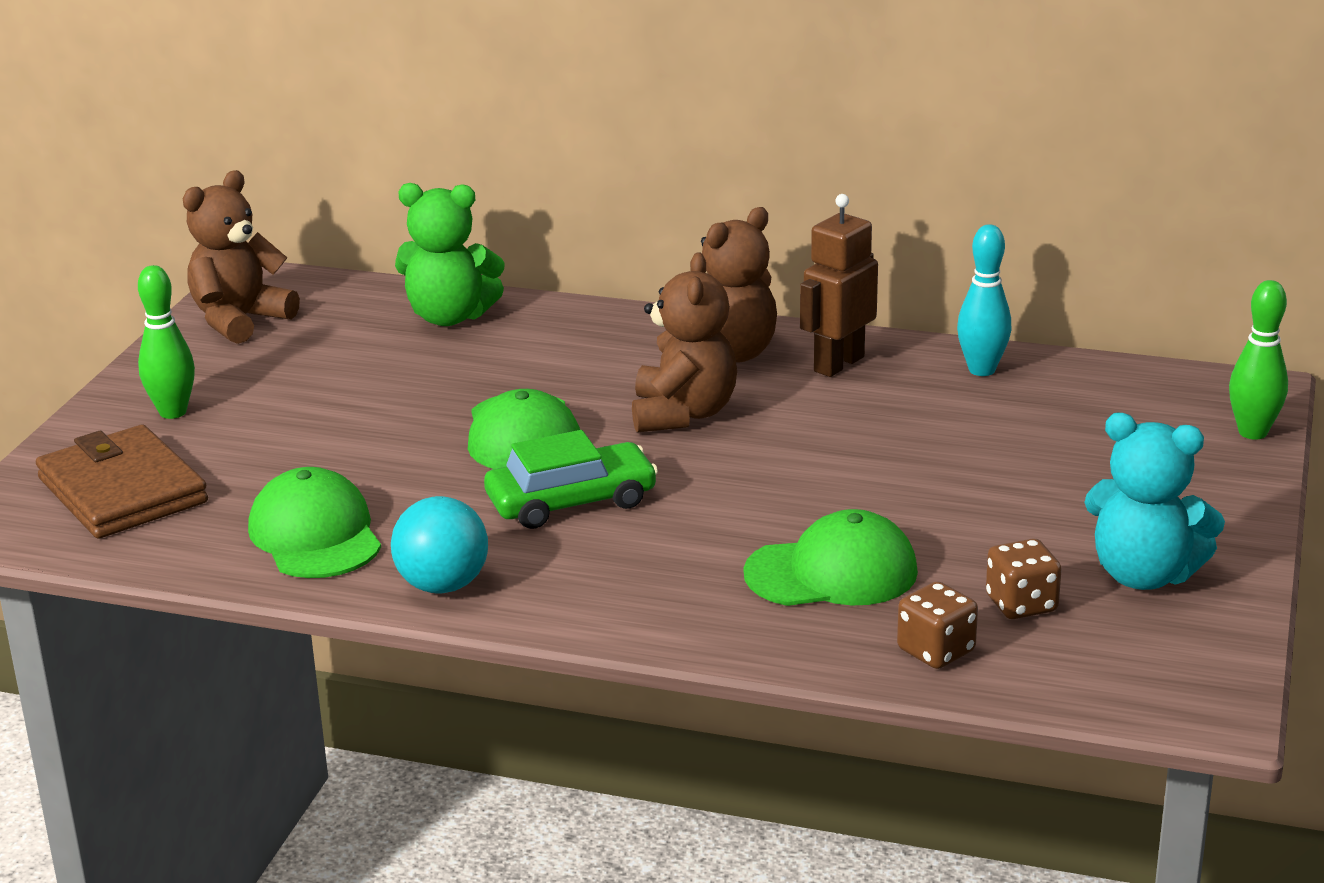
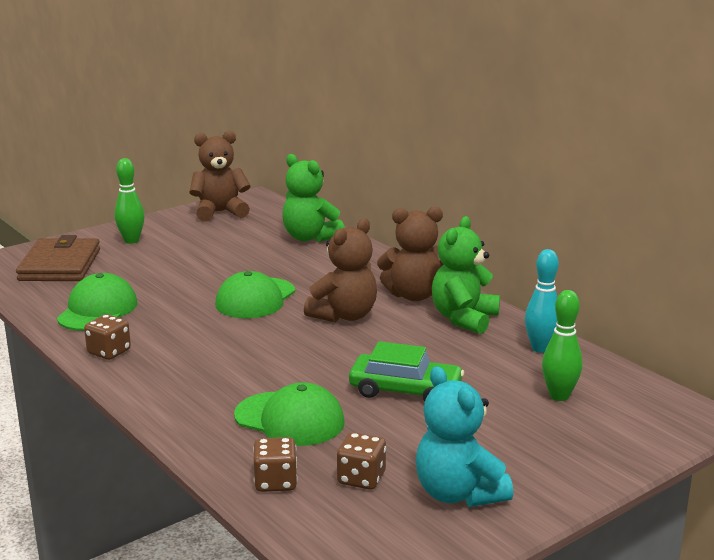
camera: 35 degrees right, 5 degrees down
(442, 585) = (109, 352): turquoise ball -> brown dice
(571, 501) = (225, 336): green car -> green car (405, 390)
(838, 364) = (464, 319): brown robot -> green teddy bear
(1252, 432) = (660, 441): green bowling pin -> green bowling pin (559, 396)

